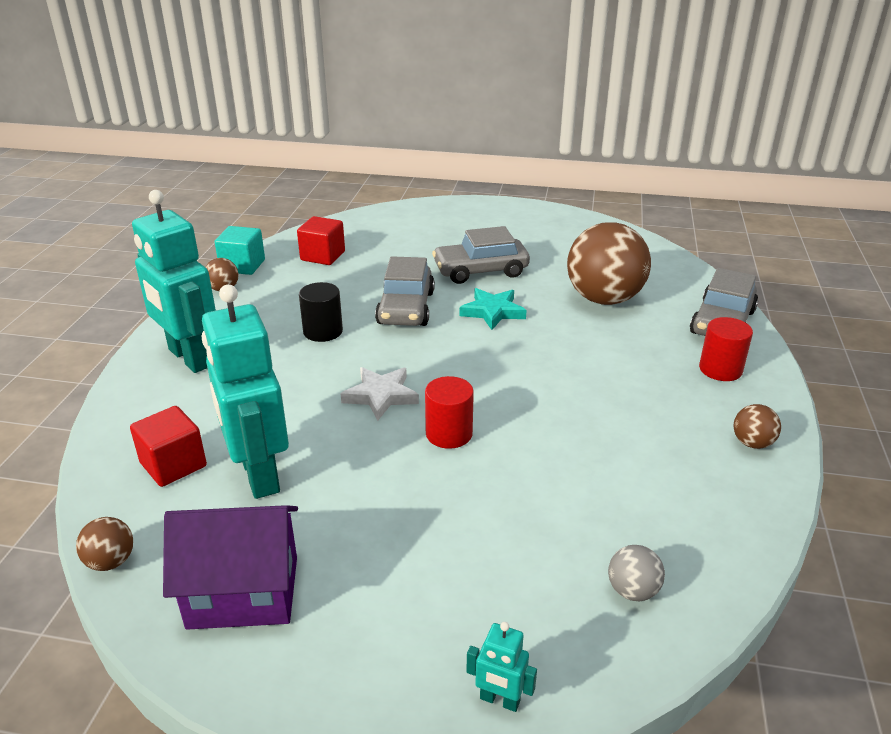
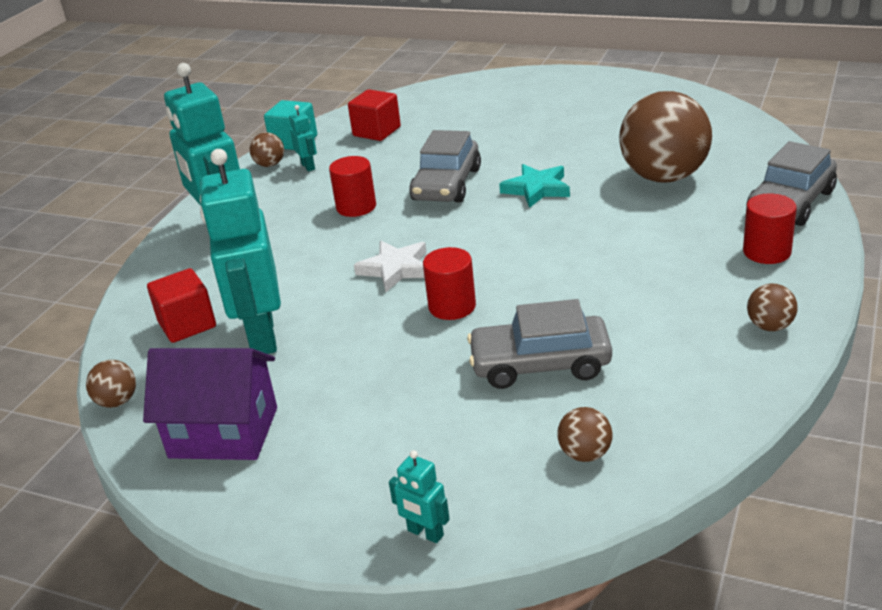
camera: 15 degrees right, 0 degrees up
(263, 290) = (308, 166): none -> turquoise robot
(323, 331) = (356, 207): black cylinder -> red cylinder
(480, 271) = (538, 147): grey car -> grey car (540, 364)
(632, 591) = (585, 454): grey ball -> brown ball

